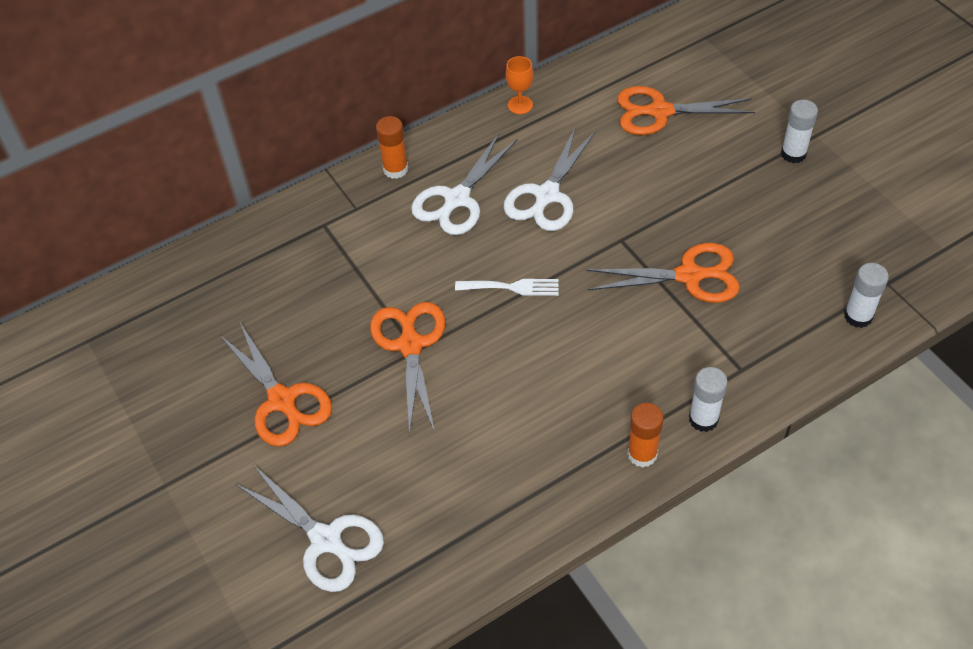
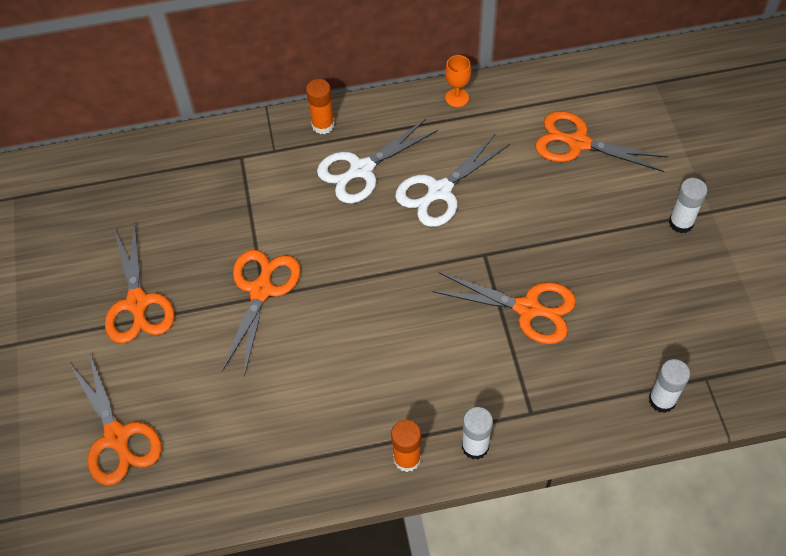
camera: 20 degrees right, 5 degrees up
(326, 540) = (117, 437): white scissors -> orange scissors
(512, 287) = (370, 267): white fork -> none

